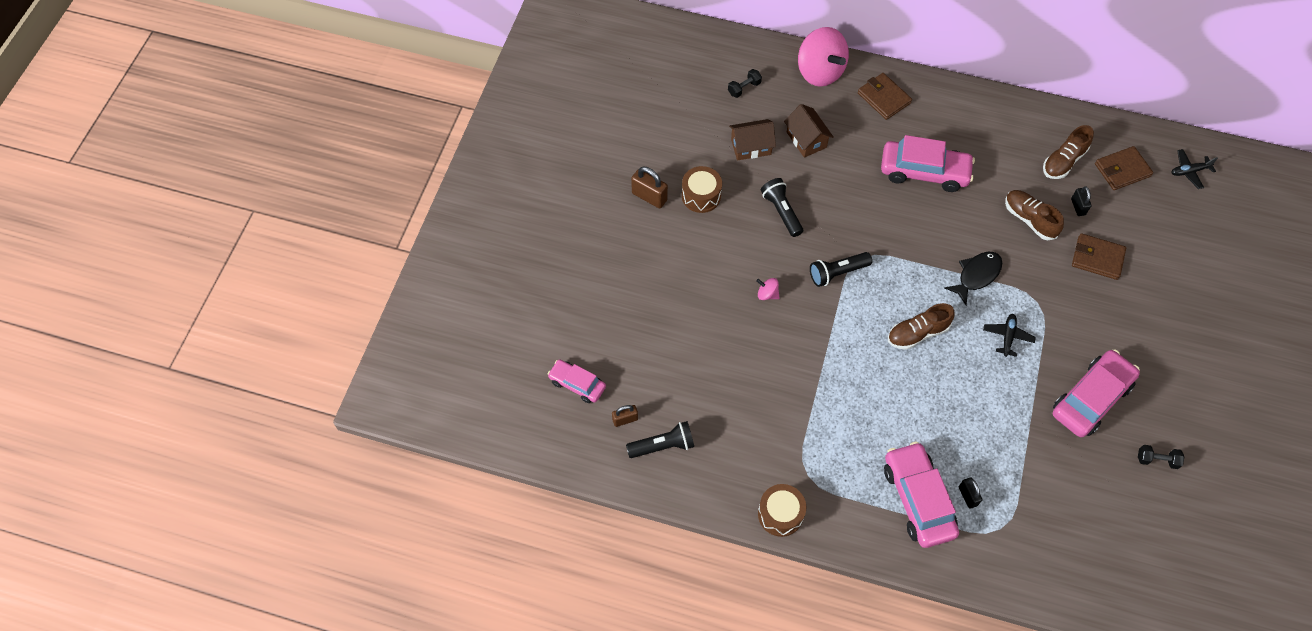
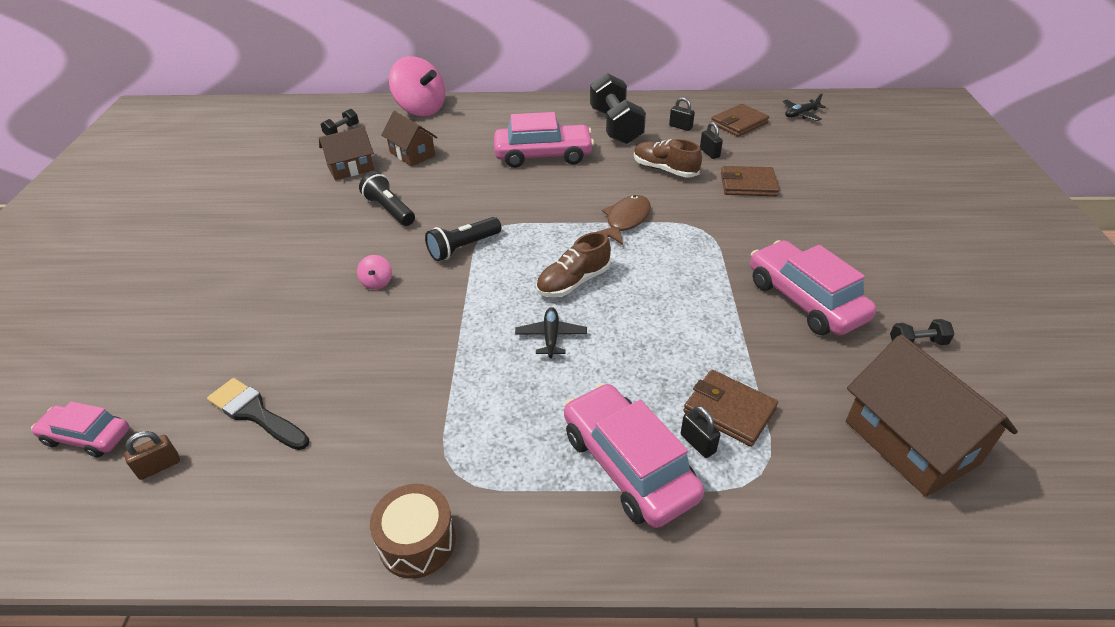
camera: 15 degrees left, 20 degrees down
(649, 197) = (226, 225): brown padlock -> none
(663, 445) = (219, 488): black flashlight -> none
(682, 394) = (255, 413): none -> black brush
(701, 196) = (292, 213): brown drum -> none
(767, 294) = (377, 282): pink spinning top -> pink spinning top turned 105 degrees counterclockwise
(883, 98) = (489, 115): brown wallet -> brown wallet (729, 410)
(976, 275) = (625, 220): black fish -> brown fish
(1001, 145) = (615, 126): none -> black dumbbell
(1007, 336) = (681, 264): black plane -> black plane (551, 337)
(1063, 161) = (680, 127): brown shoe -> black padlock
(1091, 398) = (804, 300): pink car -> pink car turned 60 degrees counterclockwise
(1109, 534) = (910, 442): none -> brown house

